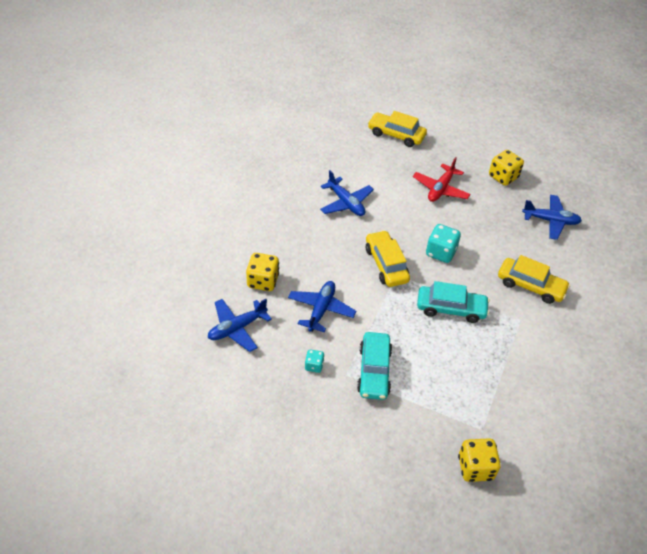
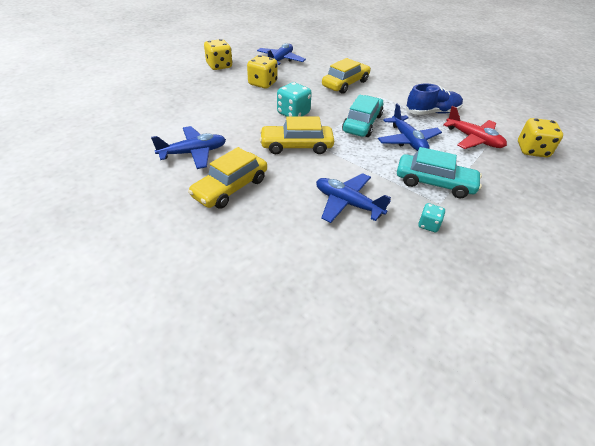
camera: 75 degrees left, 5 degrees down
(237, 328) = (365, 288): blue plane -> blue plane (407, 140)
(263, 281) = (288, 246): yellow dice -> yellow dice (262, 83)
(396, 135) = (117, 101): yellow car -> yellow car (230, 188)
(440, 189) = (213, 95): red plane -> red plane (473, 139)
(510, 371) = (432, 112): none -> blue shoe

